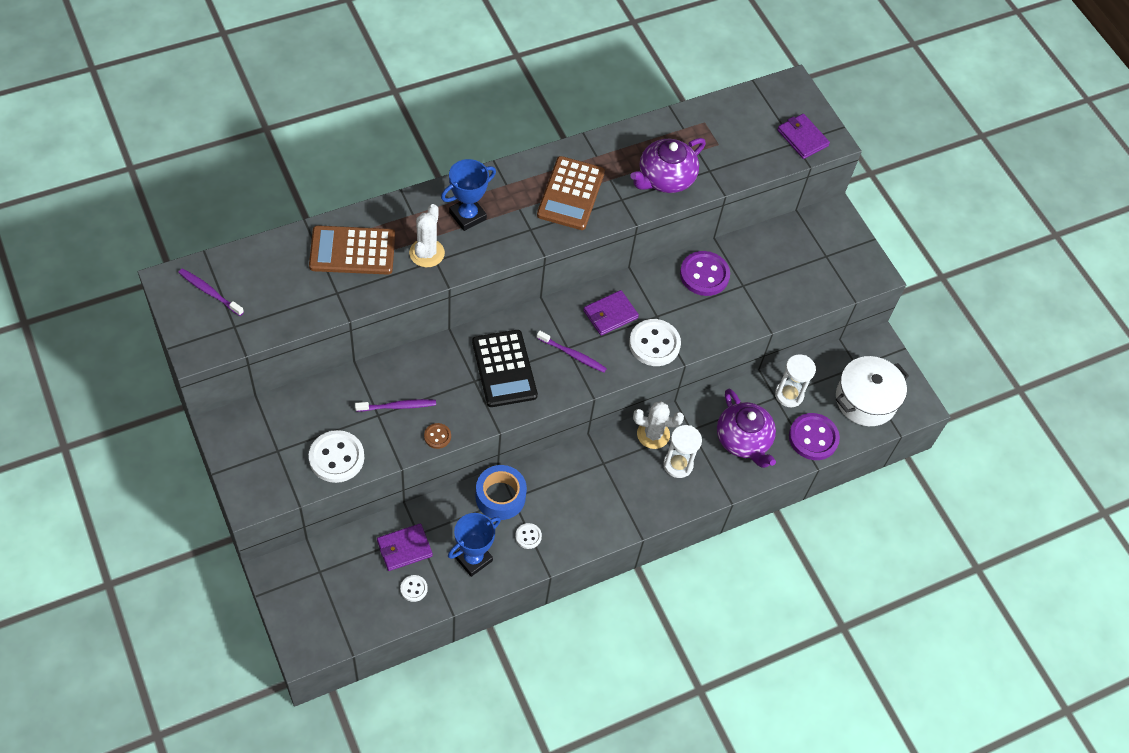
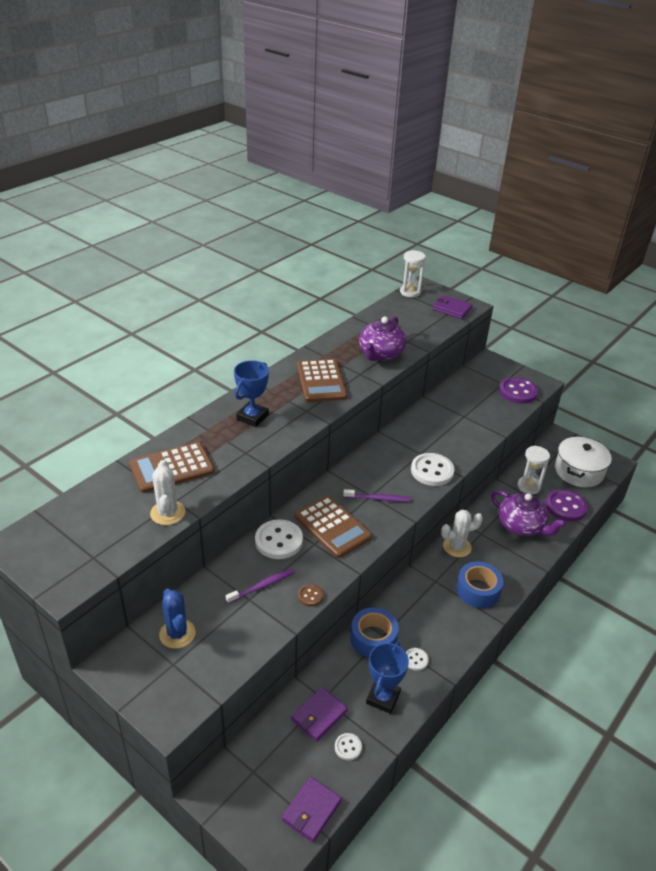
camera: 20 degrees left, 20 degrees down
(209, 292) = (55, 539): purple toothbrush -> none
(295, 422) = (177, 634): none -> blue cactus
(336, 457) = (232, 648): white button -> white button (279, 541)
(427, 253) = (235, 450): white cactus -> white cactus (167, 513)
(504, 369) = (332, 527): black calculator -> brown calculator
(610, 314) = (386, 463): purple wallet -> purple wallet (311, 810)
(641, 492) = (478, 590): none -> blue tape
(678, 465) = (489, 560): white hourglass -> white hourglass (410, 292)
(704, 275) = (433, 418): purple button -> purple button (518, 392)

